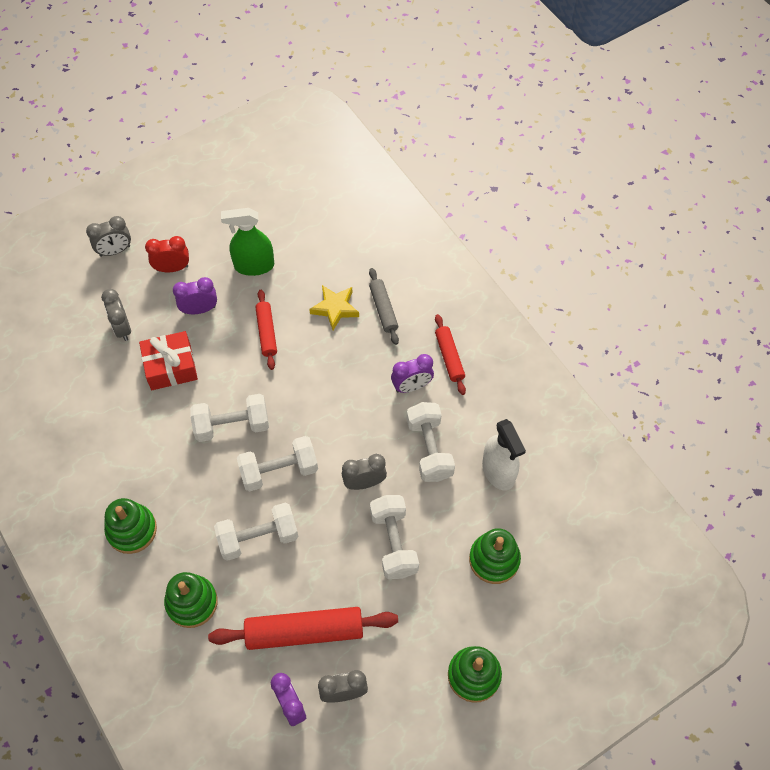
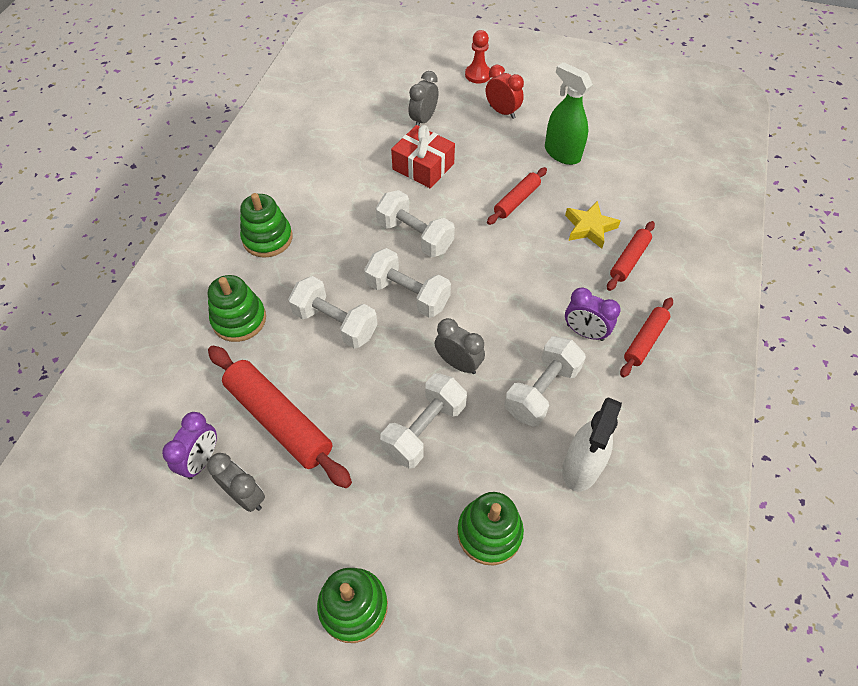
camera: 50 degrees right, 5 degrees down
(115, 251) = (478, 75): grey clock -> red pawn
(199, 309) = (488, 149): purple clock -> none
(383, 309) = (629, 260): grey rolling pin -> red rolling pin

